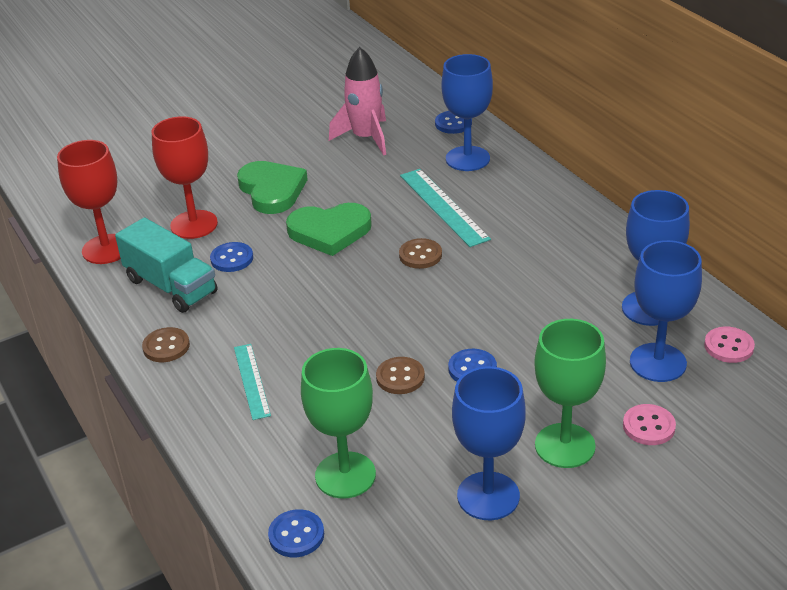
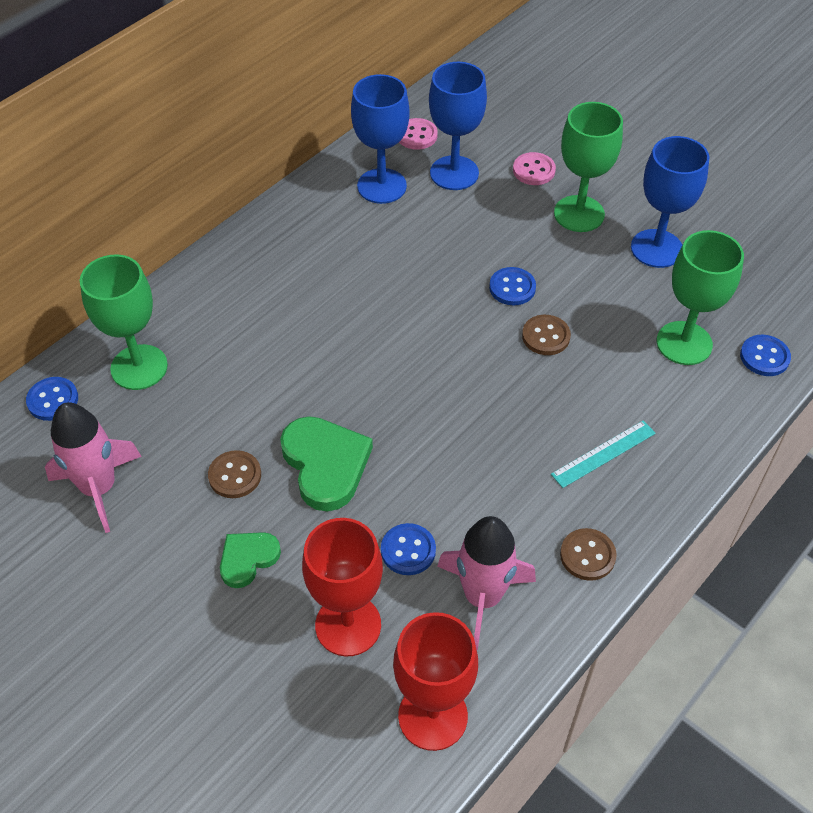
camera: 110 degrees left, 15 degrees up
(171, 286) = (482, 597): turquoise truck -> pink rocket
(272, 190) = (248, 559): green heart -> green heart, size x0.59
(420, 255) = (348, 367): brown button -> brown button (235, 475)
(444, 206) = (248, 367): turquoise ruler -> none
(467, 159) = (139, 367): blue goblet -> green goblet

